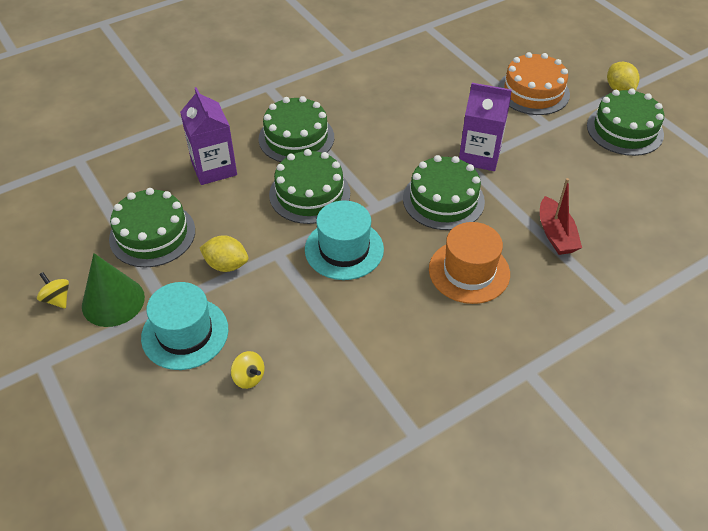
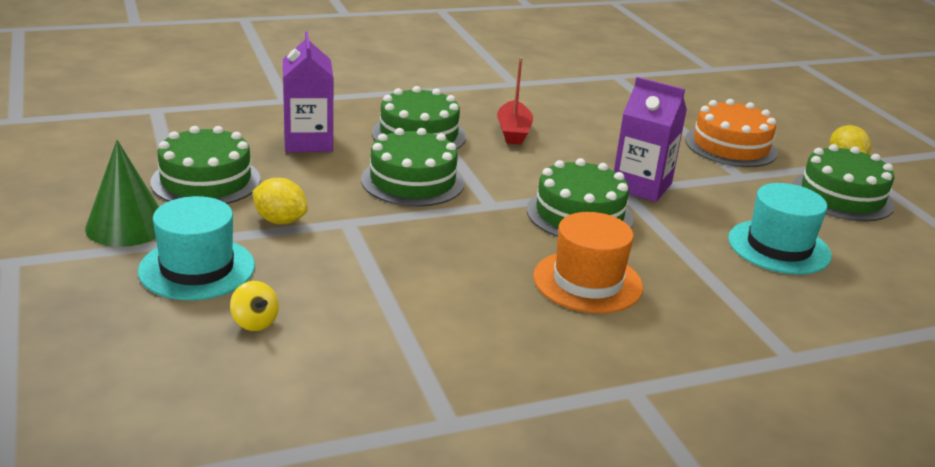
camera: 10 degrees right, 20 degrees down
(57, 299) = (63, 212): yellow spinning top -> none
(344, 249) = (433, 234): turquoise hat -> turquoise hat (779, 247)
(555, 234) = (718, 270): red boat -> red boat (513, 132)

